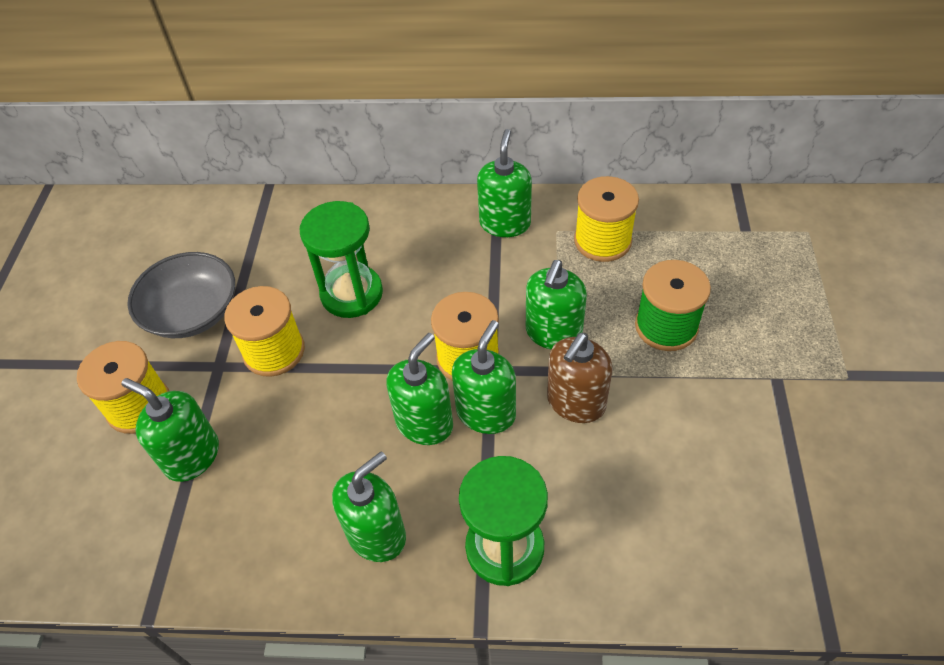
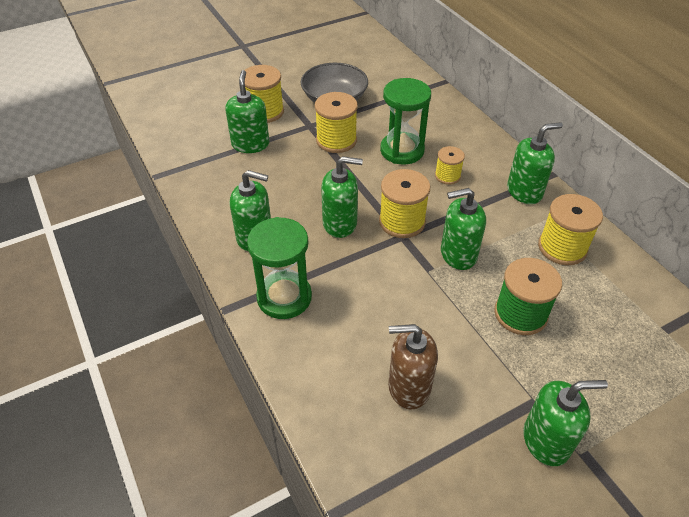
camera: 55 degrees right, 5 degrees down
(429, 274) = (447, 176): none -> yellow spool
(486, 413) = (369, 248): green soap dispenser -> green soap dispenser (546, 440)
(575, 402) = (413, 289): brown soap dispenser -> brown soap dispenser (409, 387)

